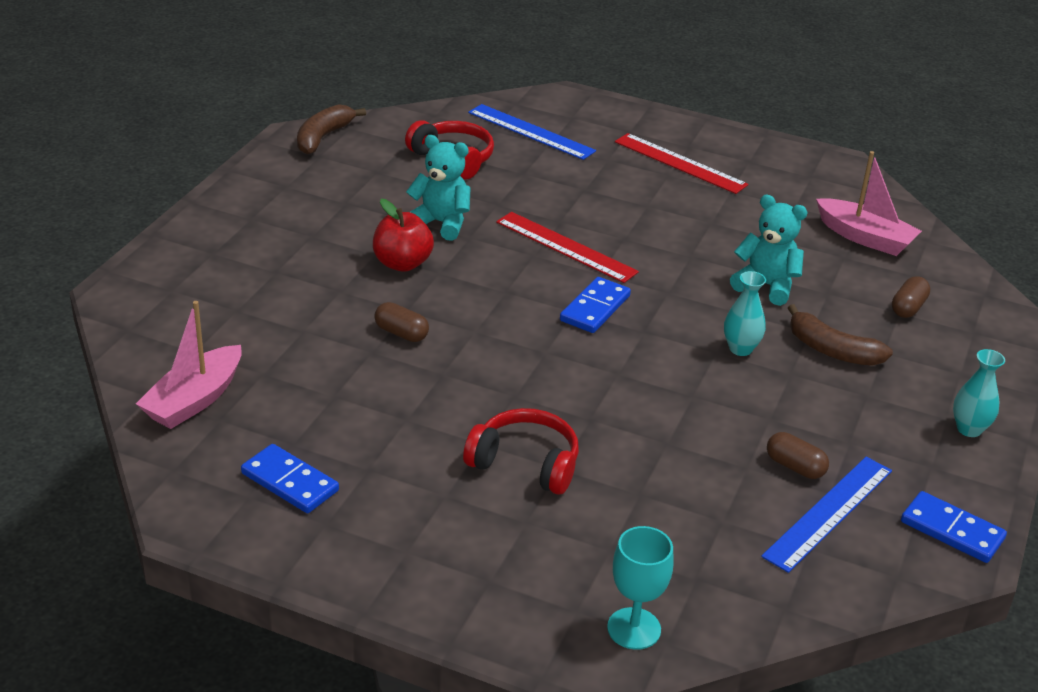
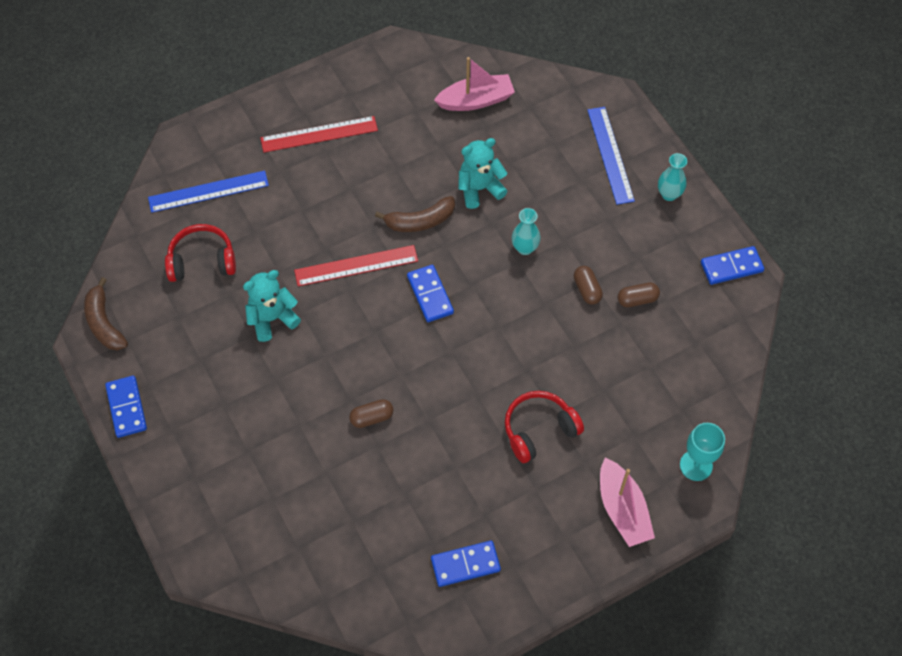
camera: 50 degrees left, 25 degrees up
(194, 400) = (349, 575): pink boat -> pink boat (622, 509)
(247, 184) = (126, 408): none -> blue domino
(402, 263) = (299, 370): red apple -> none
(828, 512) = (680, 312): blue ruler -> blue ruler (610, 155)
(832, 350) = (561, 204): brown banana -> brown banana (420, 221)
(908, 308) = (554, 135): brown capsule -> brown capsule (587, 290)

